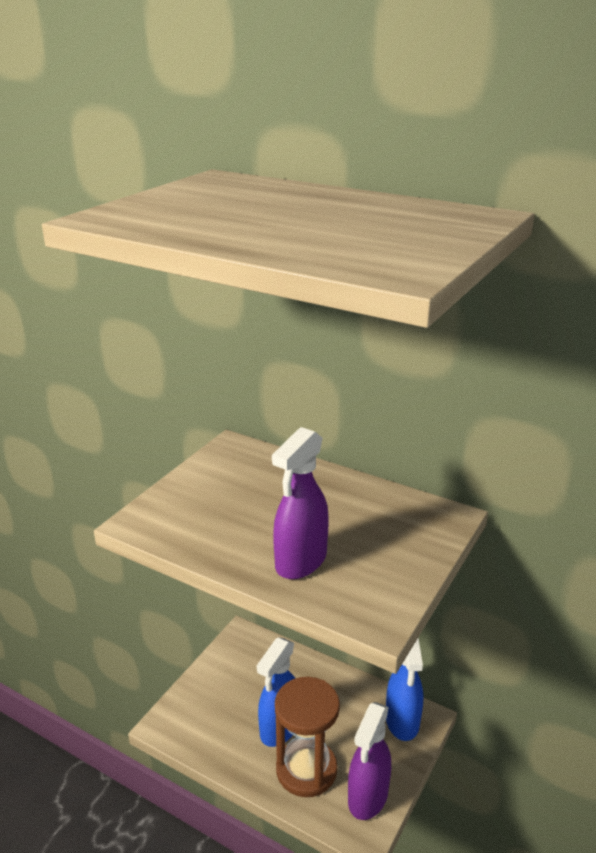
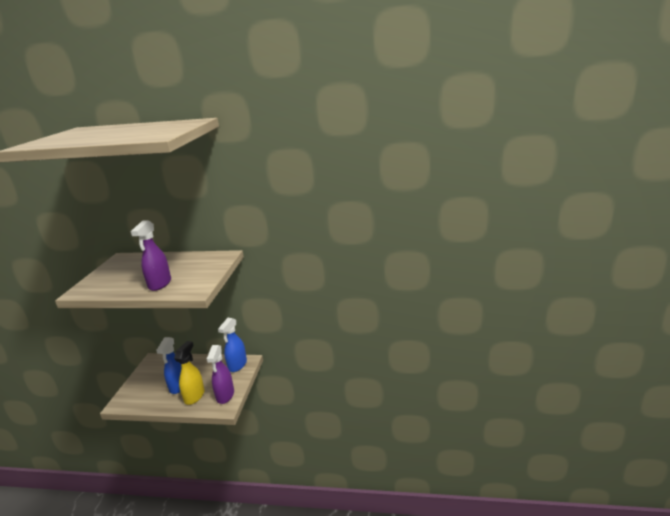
camera: 20 degrees left, 5 degrees down
(306, 770) = (194, 396): brown hourglass -> yellow spray bottle
(402, 721) = (237, 365): blue spray bottle -> blue spray bottle turned 45 degrees clockwise

